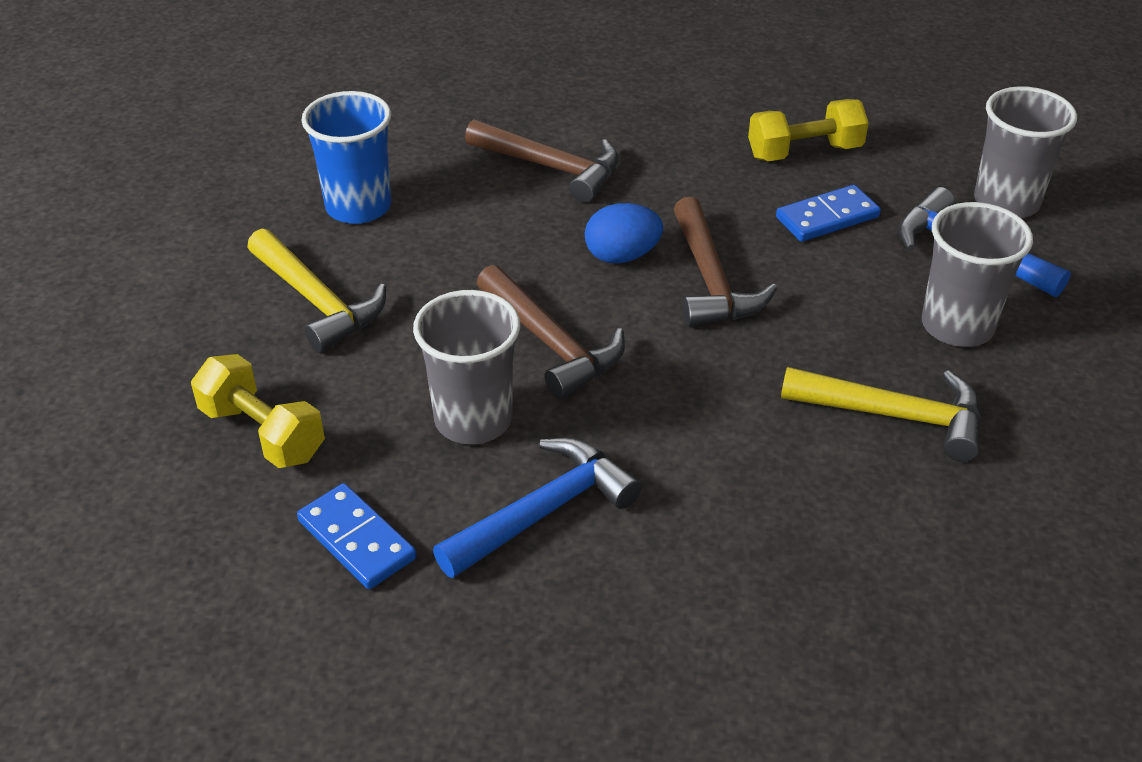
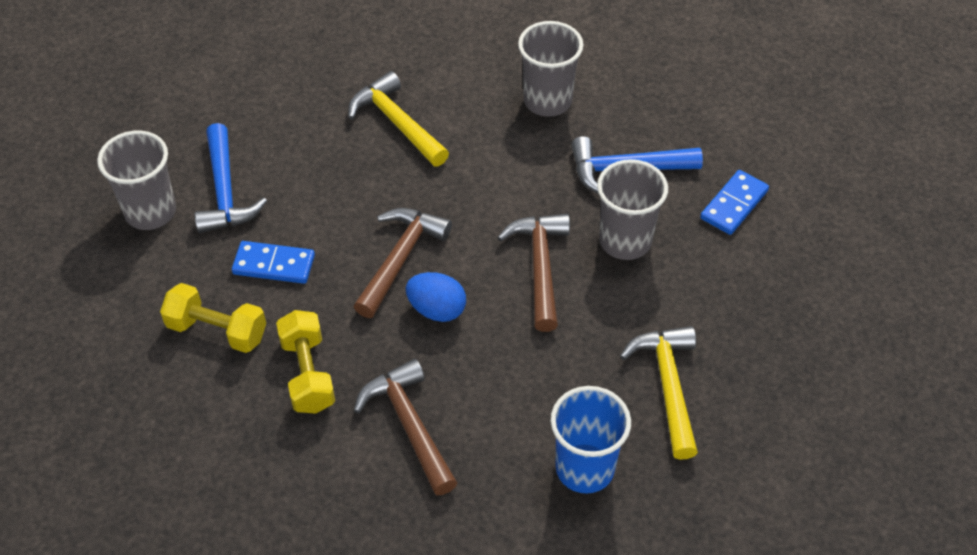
camera: 145 degrees left, 10 degrees up
(262, 433) = (754, 298): yellow dumbbell -> yellow dumbbell (308, 374)
(356, 540) = (734, 205): blue domino -> blue domino turned 45 degrees clockwise
(957, 326) = (298, 151): grey cup -> grey cup (547, 101)

